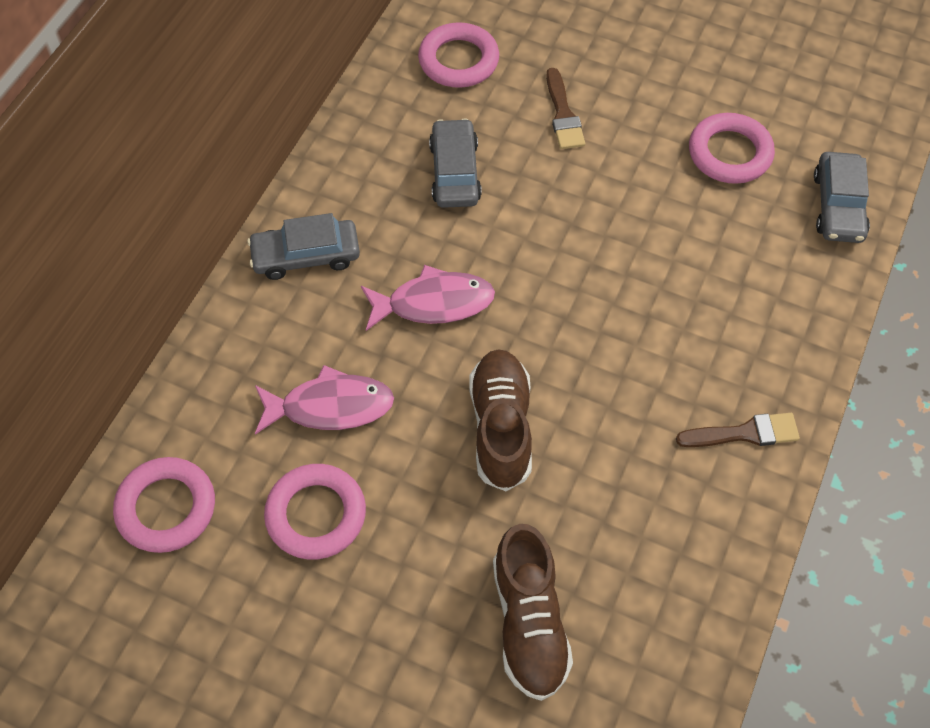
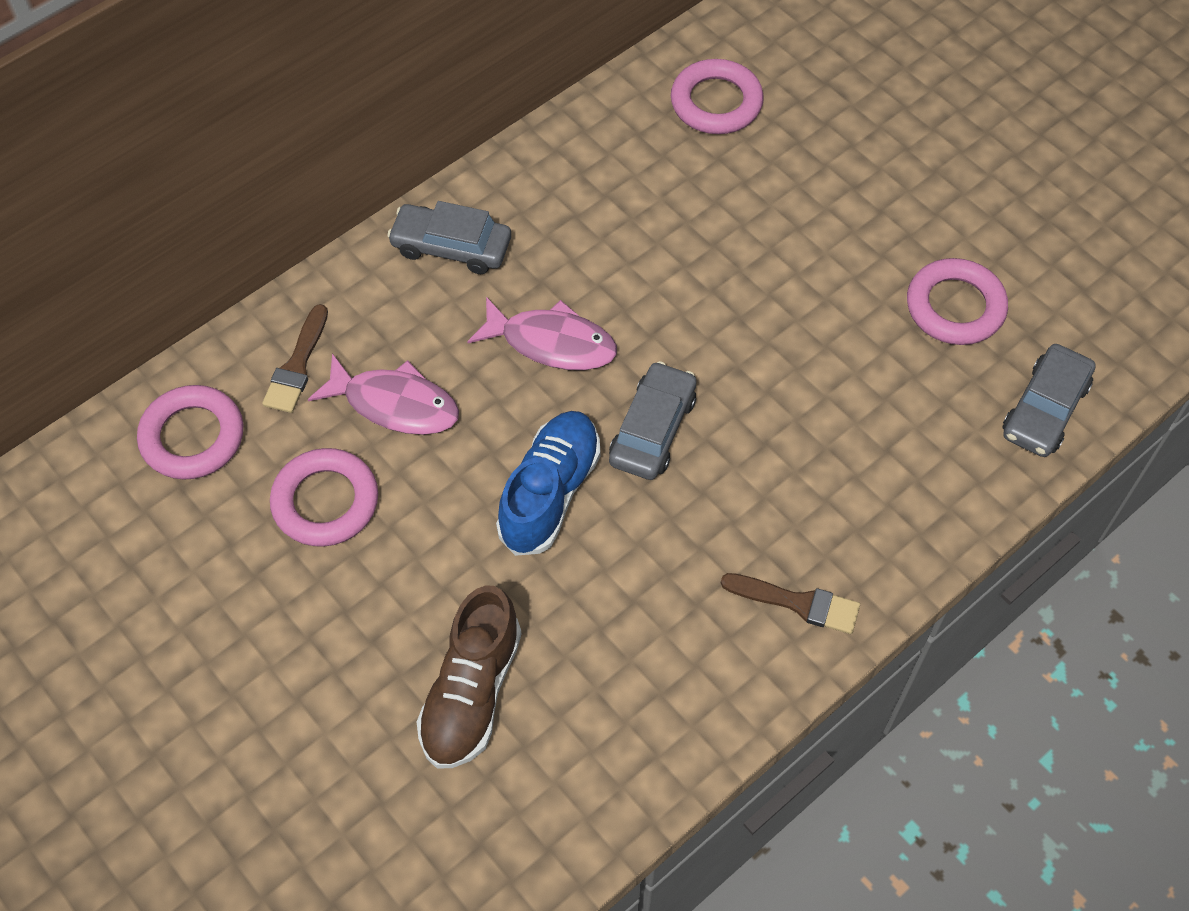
camera: 25 degrees right, 0 degrees up
(455, 172) = (647, 218): grey car -> grey car (653, 429)
(501, 427) = (550, 493): brown shoe -> blue shoe
(563, 114) = (795, 199): brown brush -> brown brush (297, 365)

